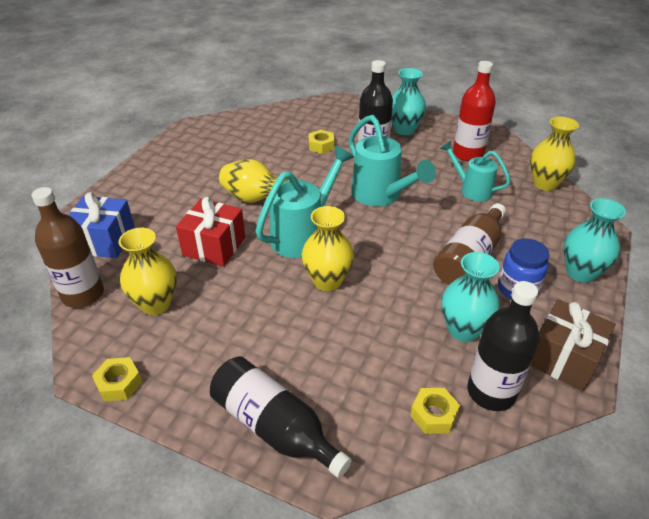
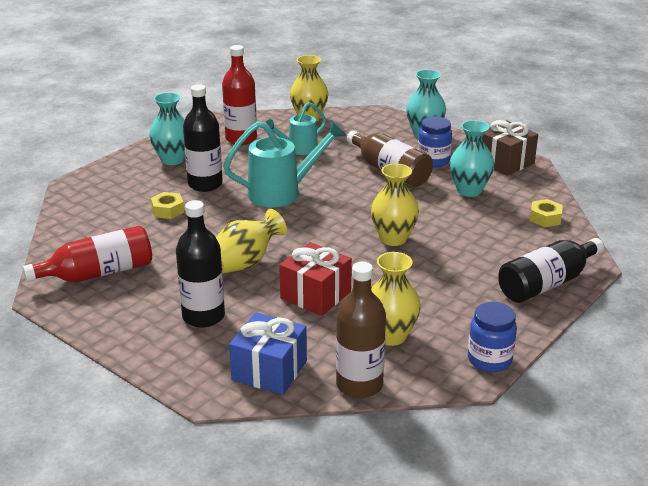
camera: 75 degrees left, 10 degrees down
(119, 383) = (489, 360): yellow nut -> blue jar
(222, 138) = (98, 273): none -> red bottle
(303, 235) = (322, 242): turquoise watering can -> none
(491, 392) = (529, 193): black bottle -> black bottle (203, 316)

